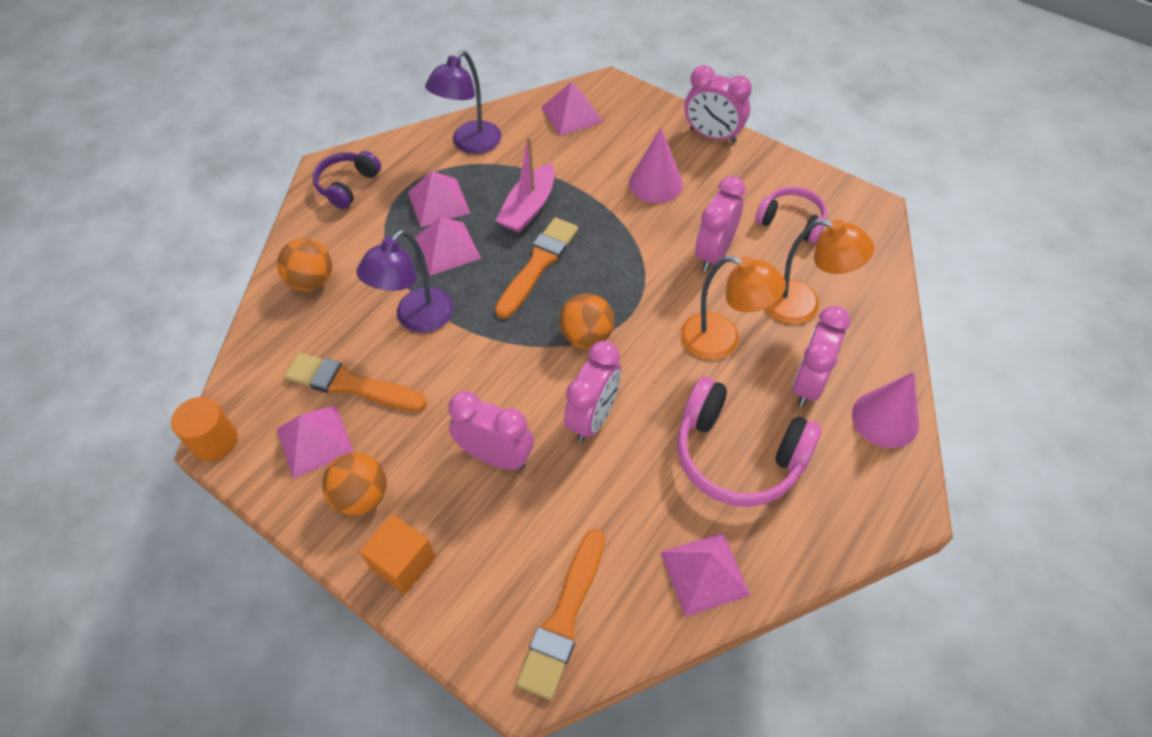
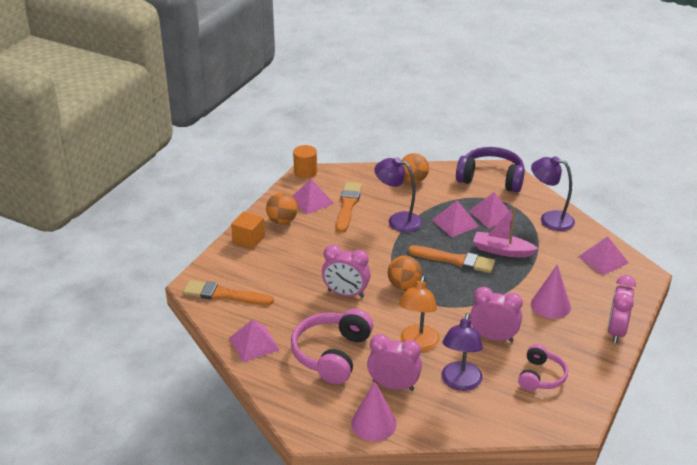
camera: 80 degrees right, 20 degrees down
(347, 185) = (491, 179): purple headphones -> purple headphones, size x1.66
(496, 456) = (313, 261): pink clock -> none
(802, 306) = (460, 383): orange lamp -> purple lamp

